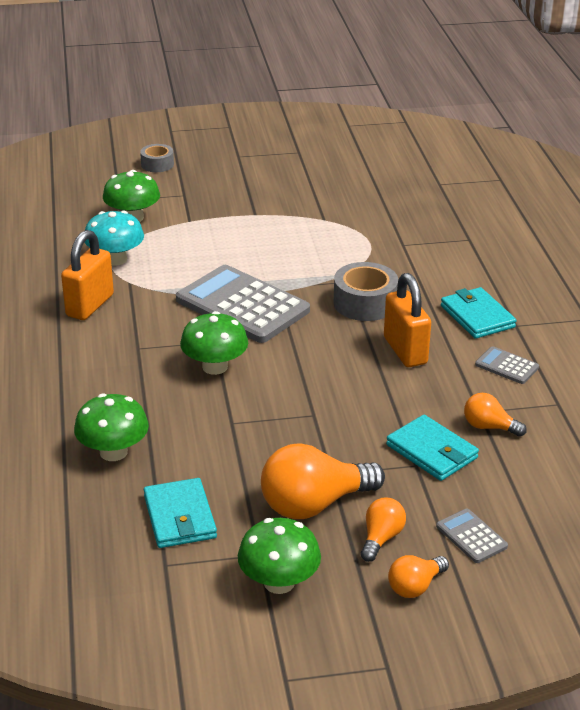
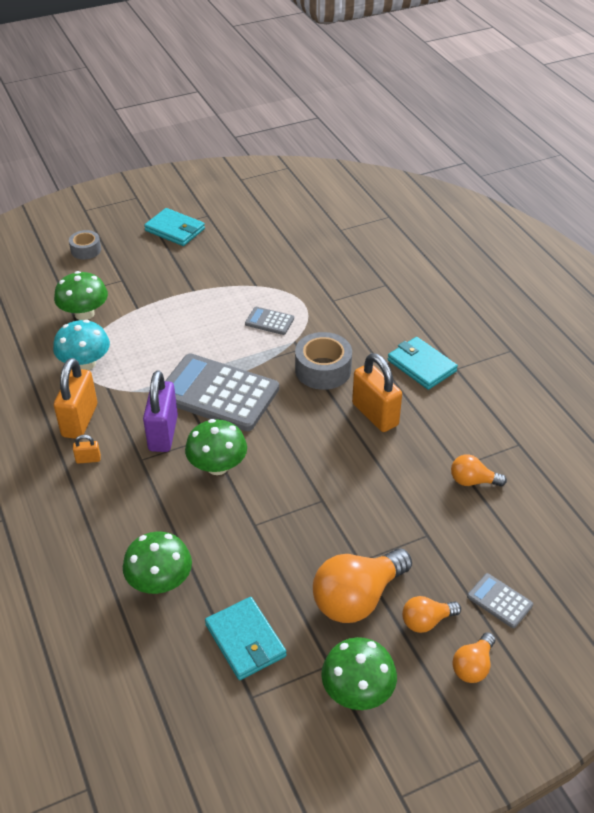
camera: 15 degrees left, 10 degrees up
(84, 339) = (88, 459): none -> orange padlock
(170, 330) = (163, 433): none -> purple padlock
(381, 538) = (426, 621): orange light bulb -> orange light bulb turned 120 degrees counterclockwise
(432, 451) = (435, 518): turquoise wallet -> turquoise wallet (175, 230)
(506, 366) = (464, 413): grey calculator -> grey calculator (269, 321)

